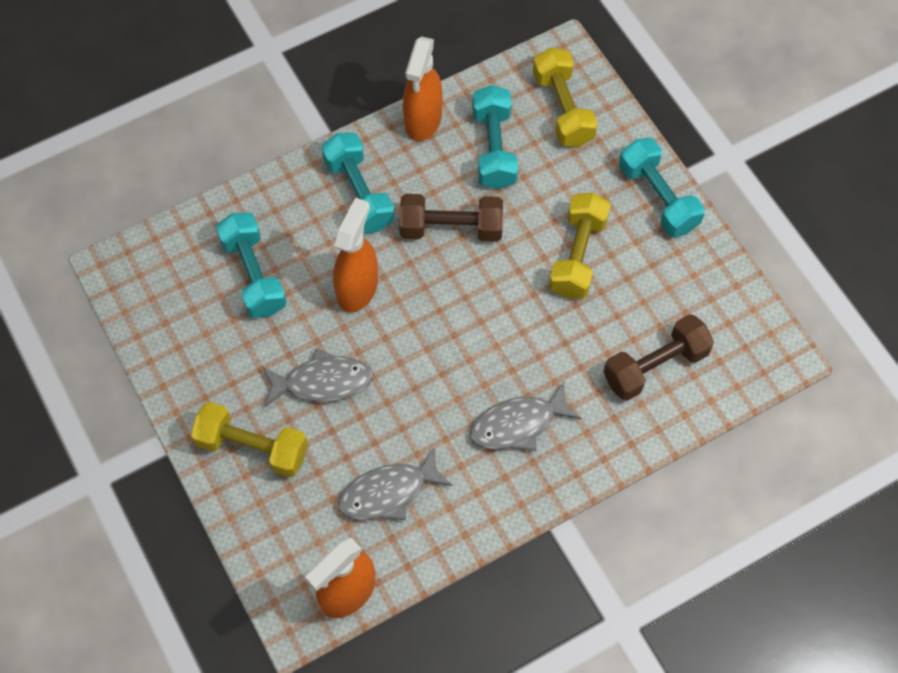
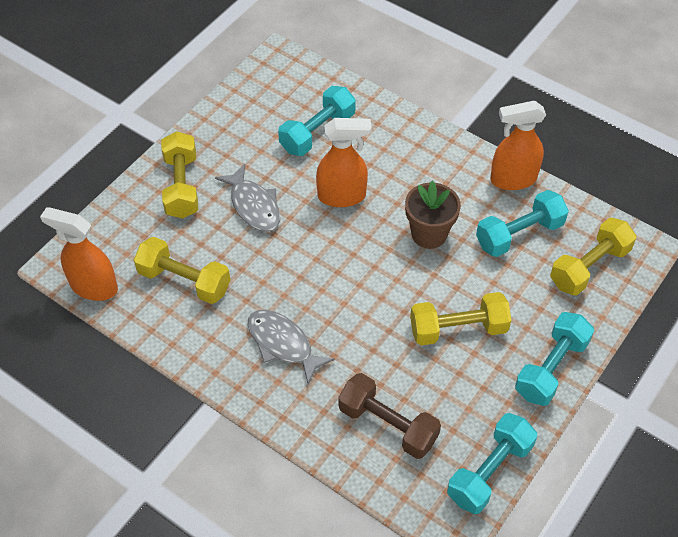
camera: 65 degrees right, 10 degrees down
(359, 193) = (422, 165): turquoise dumbbell -> turquoise dumbbell (489, 471)
(388, 492) = (184, 281): grey fish -> yellow dumbbell
(451, 228) = (429, 234): brown dumbbell -> brown flower pot

